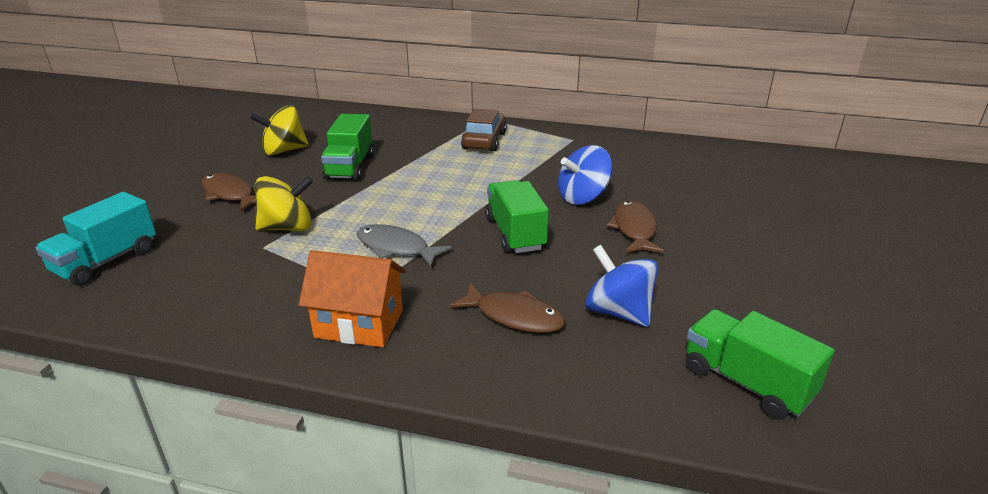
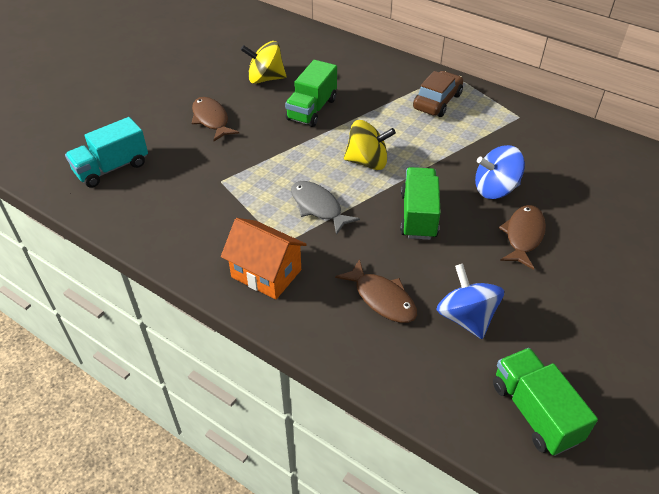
camera: 20 degrees right, 15 degrees up
(287, 227) = (244, 165): yellow spinning top -> yellow spinning top (367, 162)

